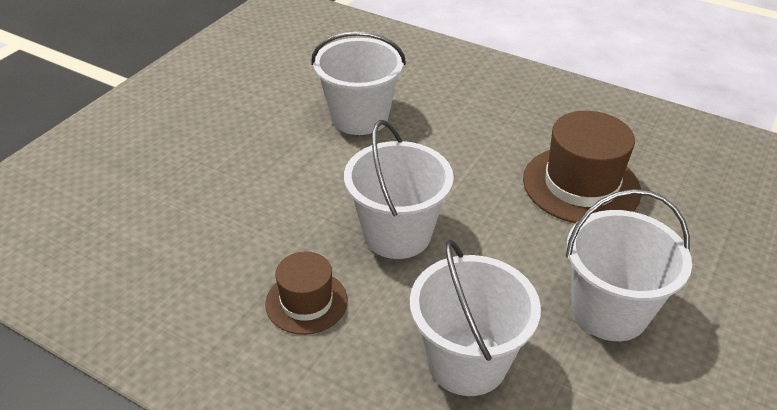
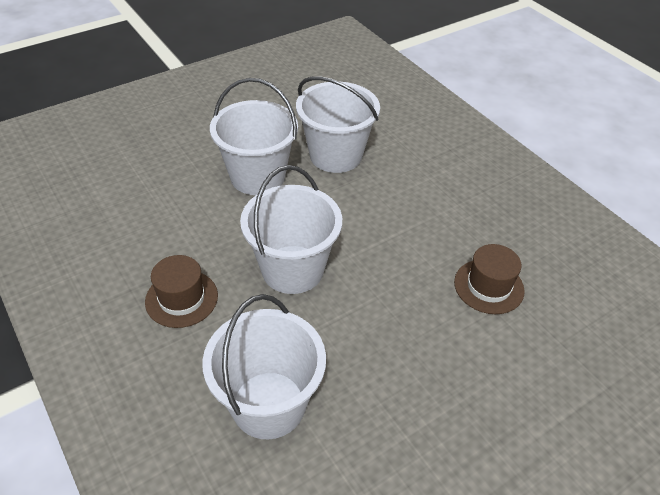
camera: 25 degrees right, 5 degrees up
(581, 185) = (488, 286): brown hat -> brown hat, size x0.60
(609, 311) = (426, 415): white bucket -> white bucket (257, 176)

